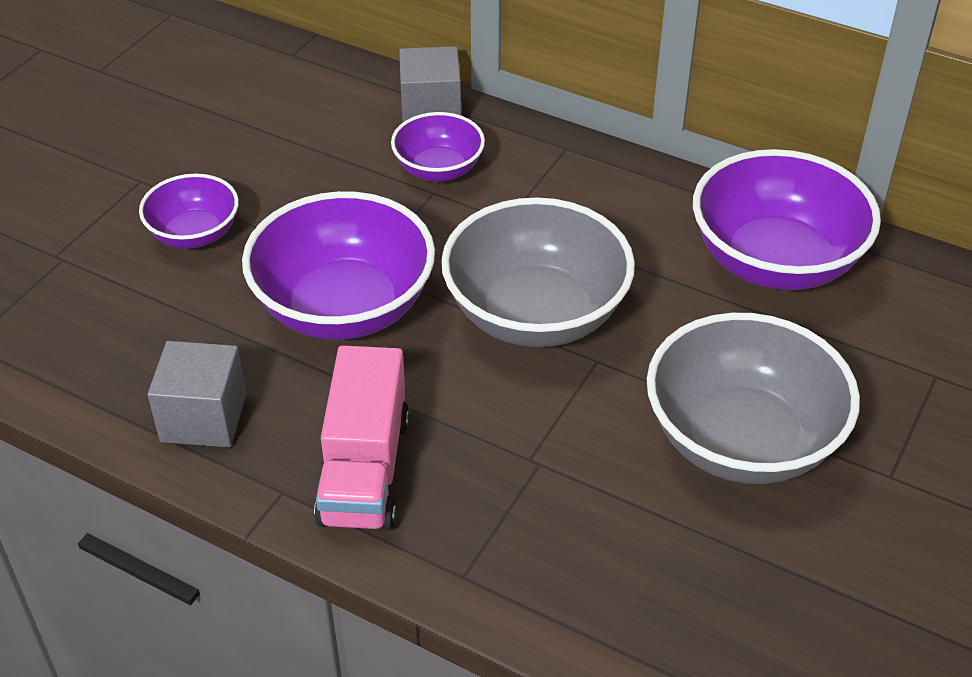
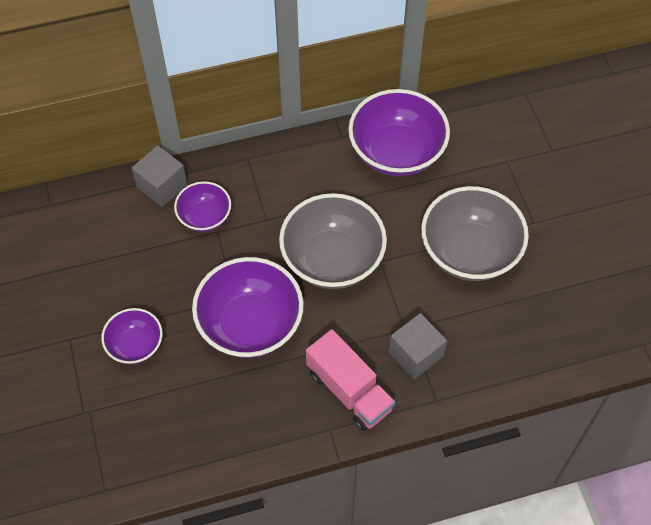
camera: 45 degrees left, 15 degrees up
(203, 418) = (257, 427): grey cube -> grey cube (415, 354)

